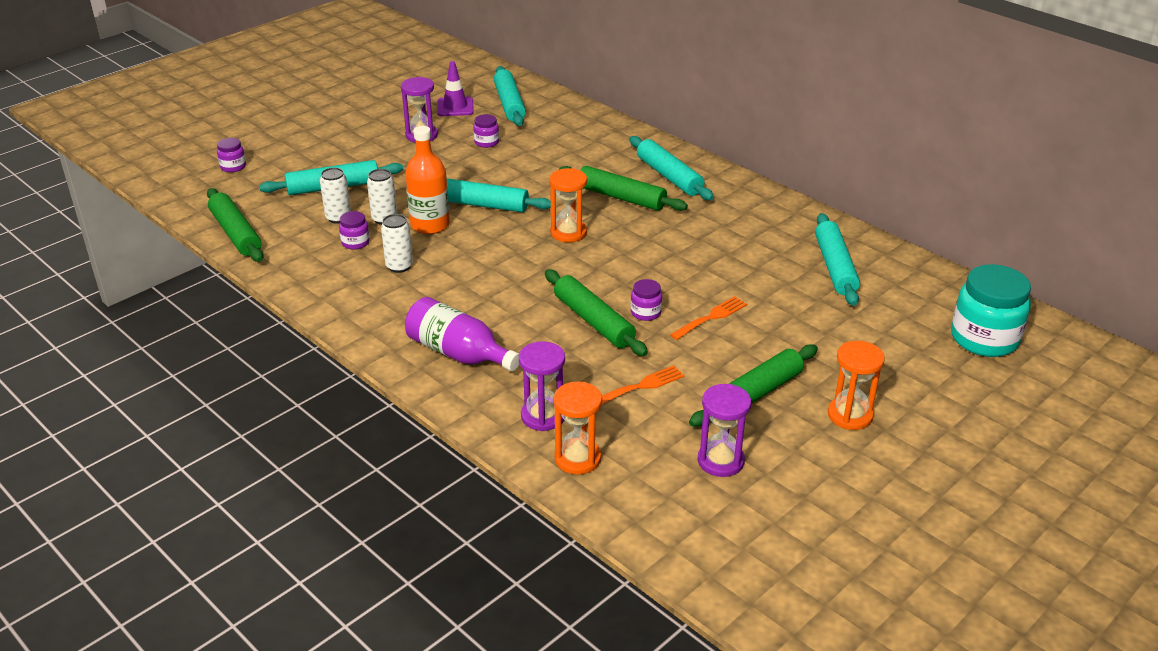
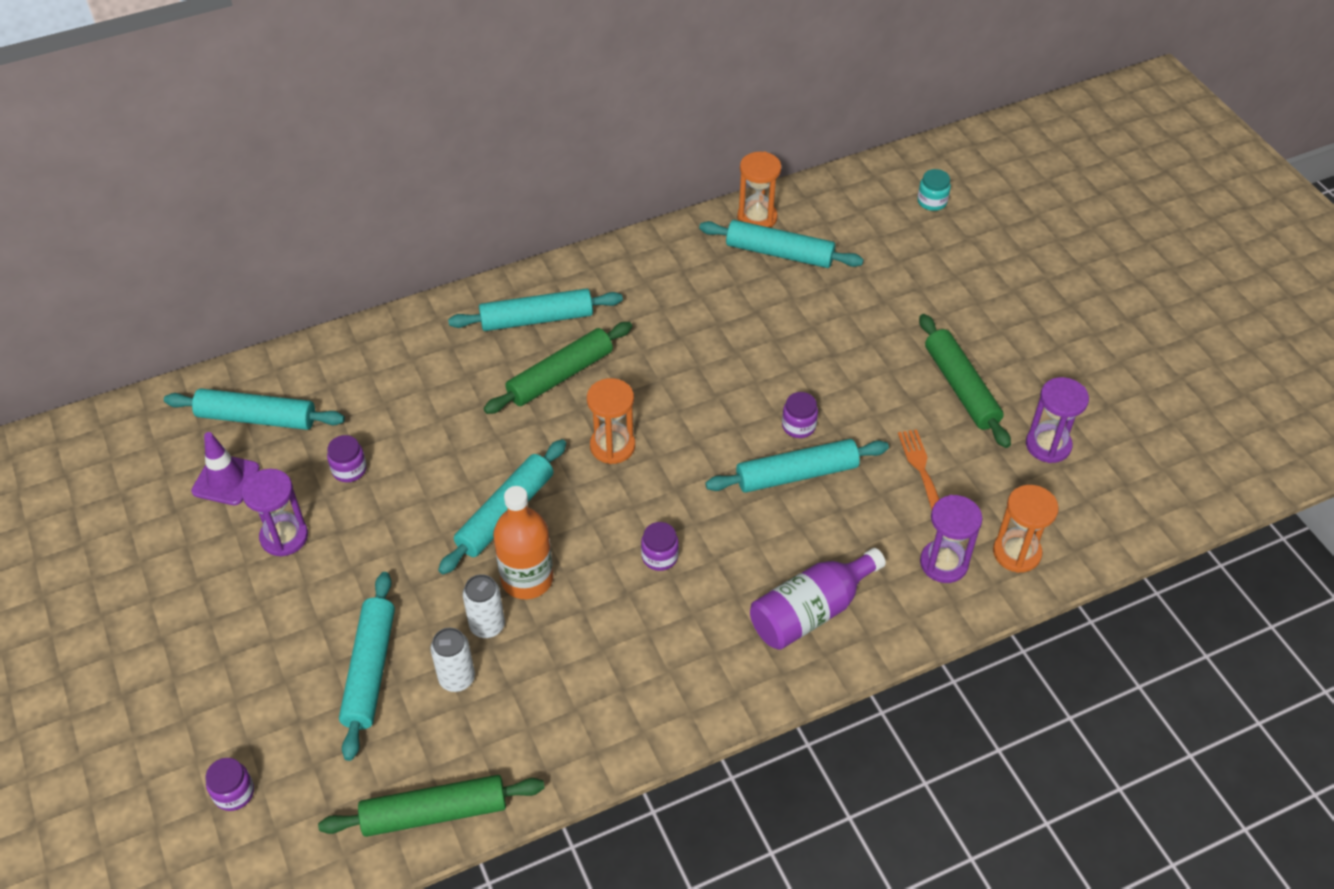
camera: 70 degrees left, 15 degrees up
(355, 242) = (529, 670): purple jar -> purple jar (660, 556)
(399, 266) = (608, 632): white can -> none
(593, 321) = (796, 474): green rolling pin -> turquoise rolling pin
(711, 317) = (827, 376): orange fork -> none
(850, 415) = (1010, 333): orange hourglass -> orange hourglass (757, 218)
(984, 339) = (932, 201): turquoise jar -> turquoise jar, size x0.47

